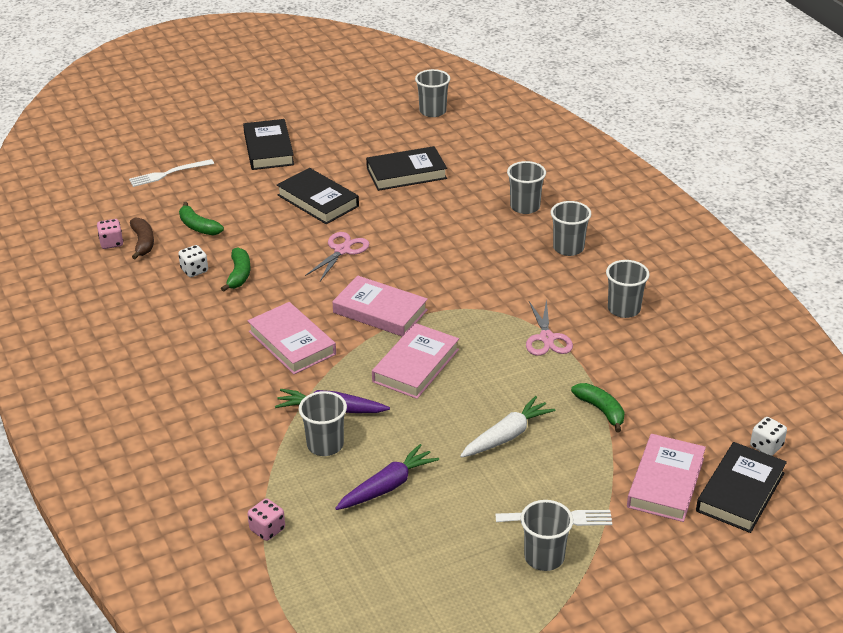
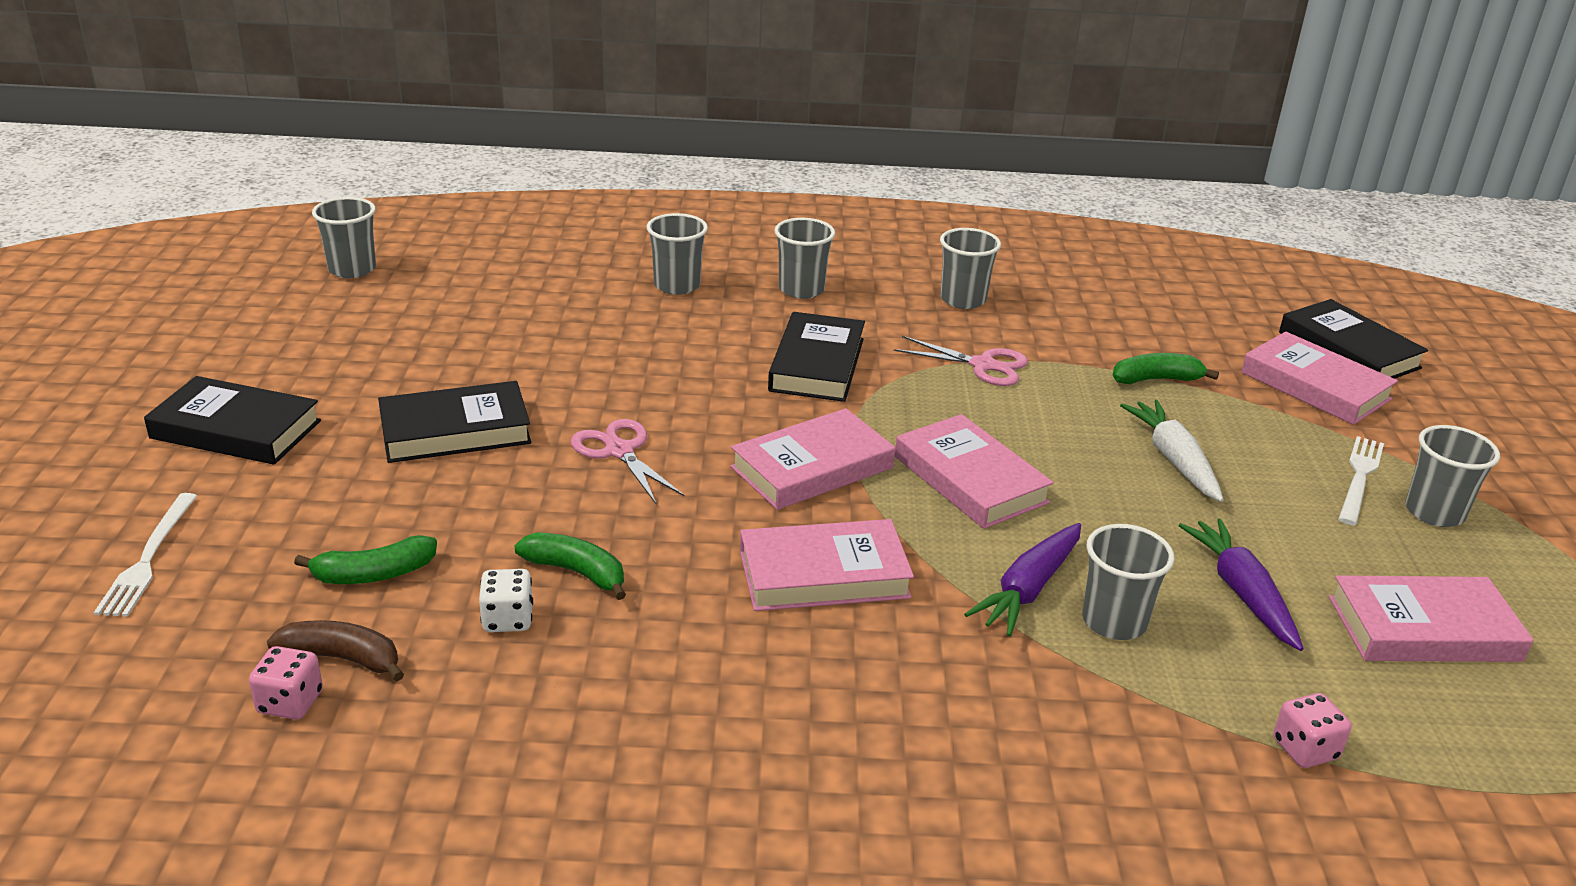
camera: 65 degrees left, 5 degrees down
(406, 173) = (483, 337): black book -> black book (817, 365)
(407, 564) = (1423, 629): none -> pink book
(766, 446) = (1274, 310): white dice -> none

